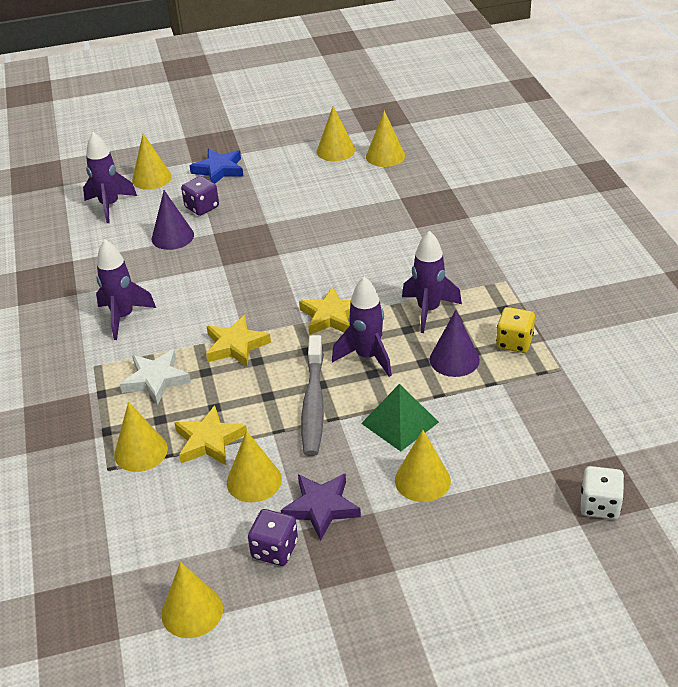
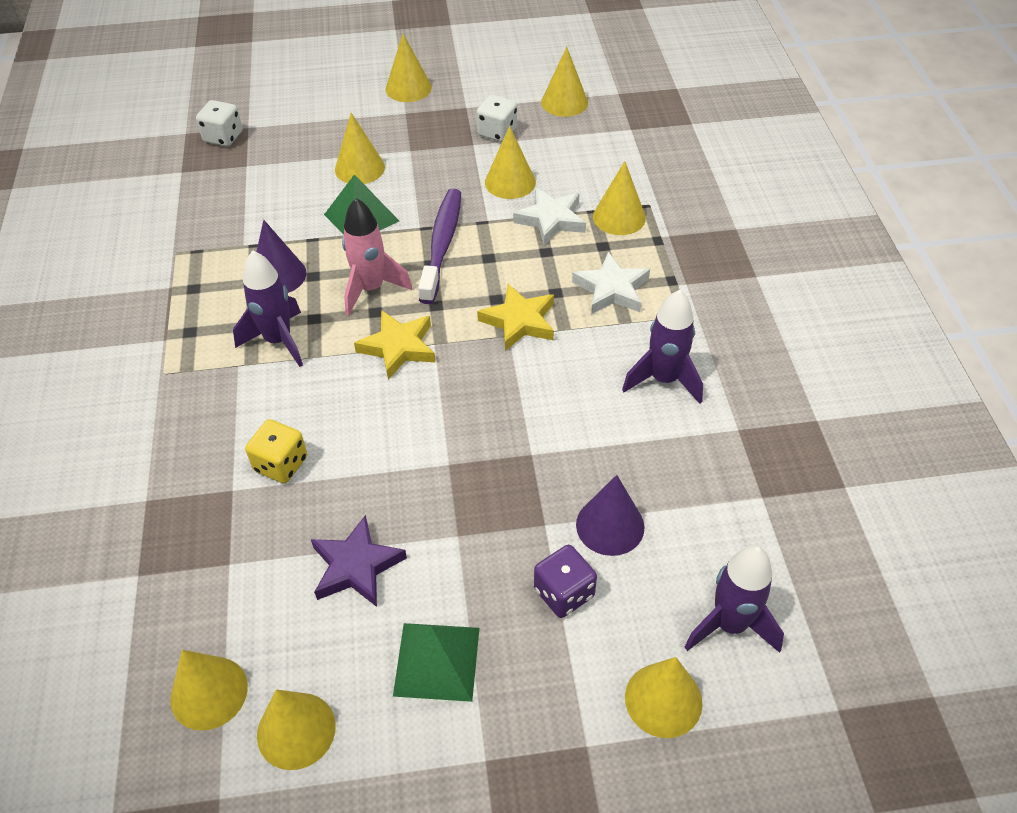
camera: 175 degrees left, 10 degrees up
(209, 441) = (551, 220): yellow star -> white star
(219, 170) = (532, 704): blue star -> none
(270, 177) = (436, 661): none -> green pyramid
(275, 550) = (497, 132): purple dice -> white dice
(313, 404) = (442, 244): grey toothbrush -> purple toothbrush
(321, 508) = (453, 156): purple star -> purple star (356, 566)
(367, 357) = (371, 289): purple rocket -> pink rocket
(403, 614) = (408, 88): none -> yellow cone
(514, 342) = (203, 287): yellow dice -> yellow dice (281, 464)

